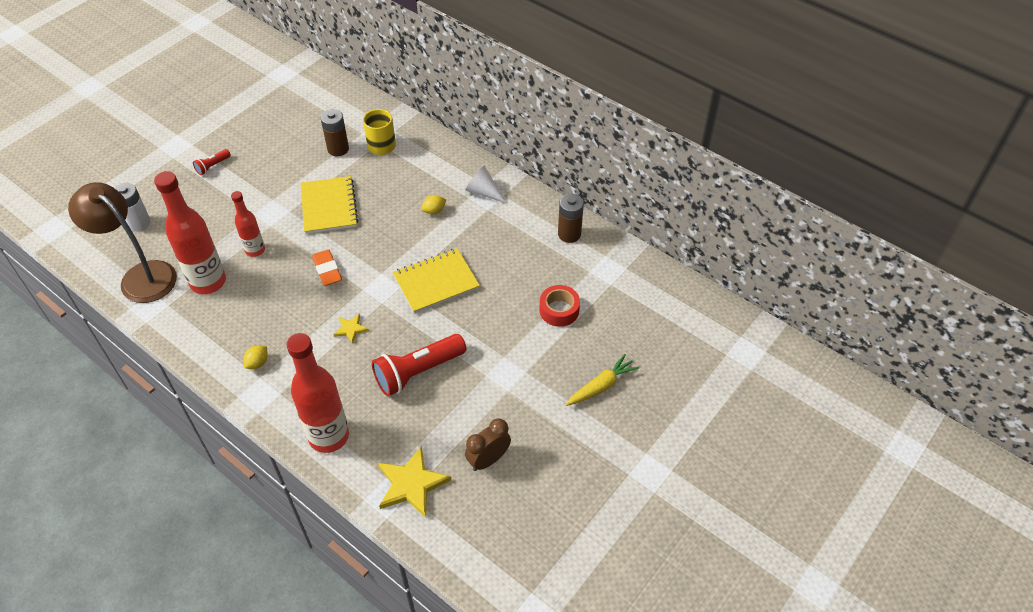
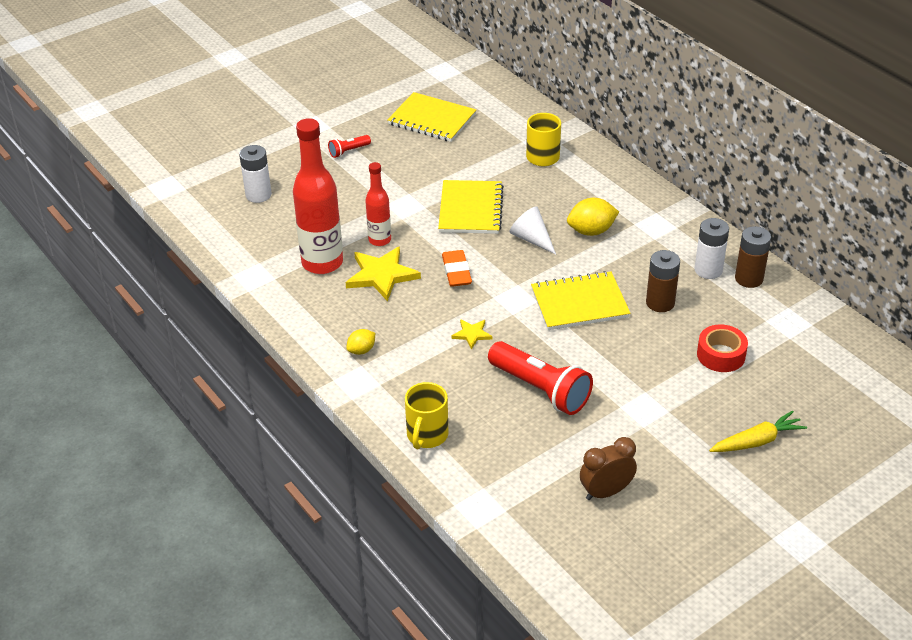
camera: 15 degrees right, 10 degrees down
(140, 276) = (251, 246): brown lamp -> none
(280, 123) = (432, 119): none -> yellow notebook
(329, 436) = (427, 436): red bottle -> yellow mug
(338, 149) = (492, 153): brown battery -> brown battery (660, 303)
(411, 484) = (511, 500): yellow star -> yellow star (381, 275)
(418, 372) = (540, 390): red flashlight -> red flashlight turned 120 degrees counterclockwise
(434, 211) = (591, 231): yellow lemon -> yellow lemon, size x1.68
(483, 192) = (653, 220): white cone -> white cone (532, 239)
(535, 232) = (708, 270): none -> white battery

